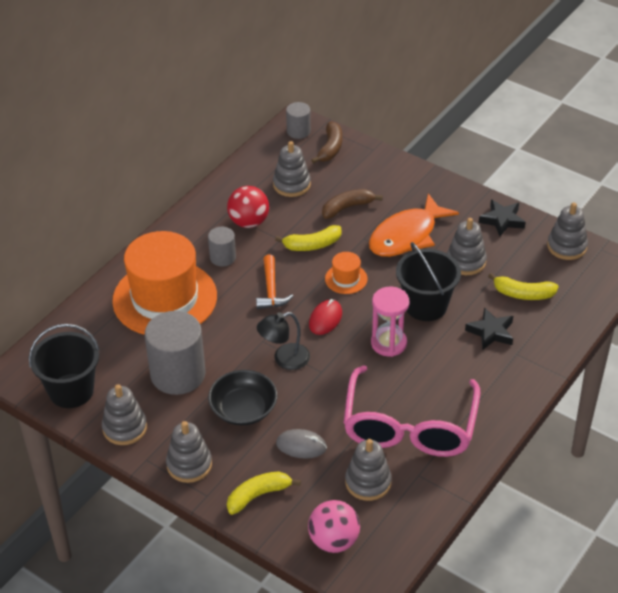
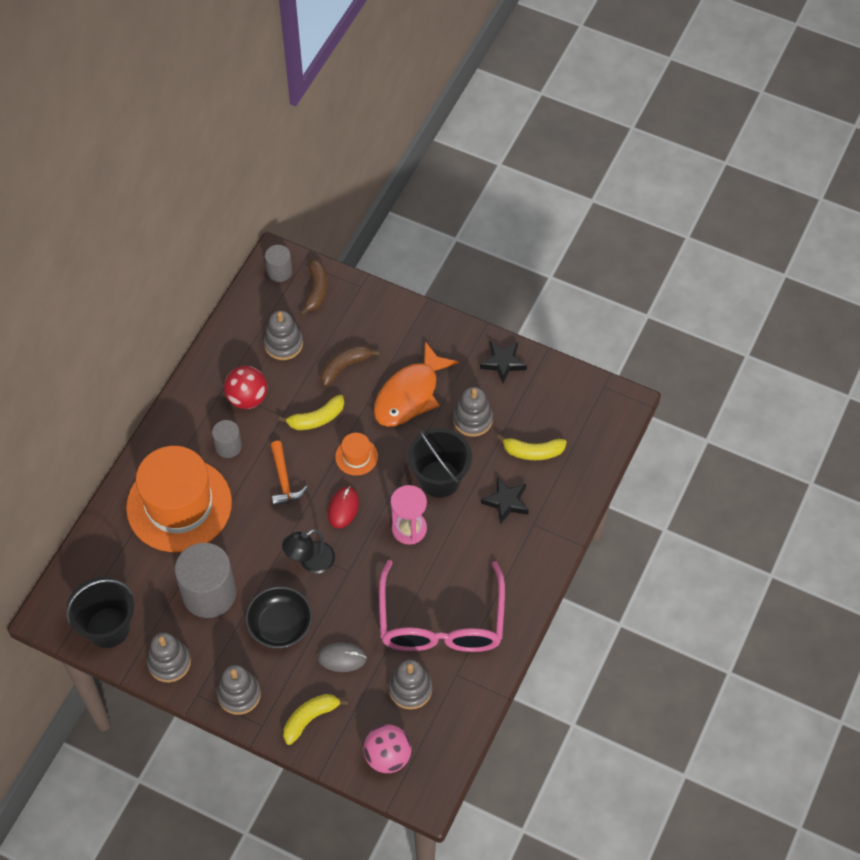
camera: 10 degrees left, 15 degrees up
(567, 246) = (570, 387): grey stacking toy -> none

